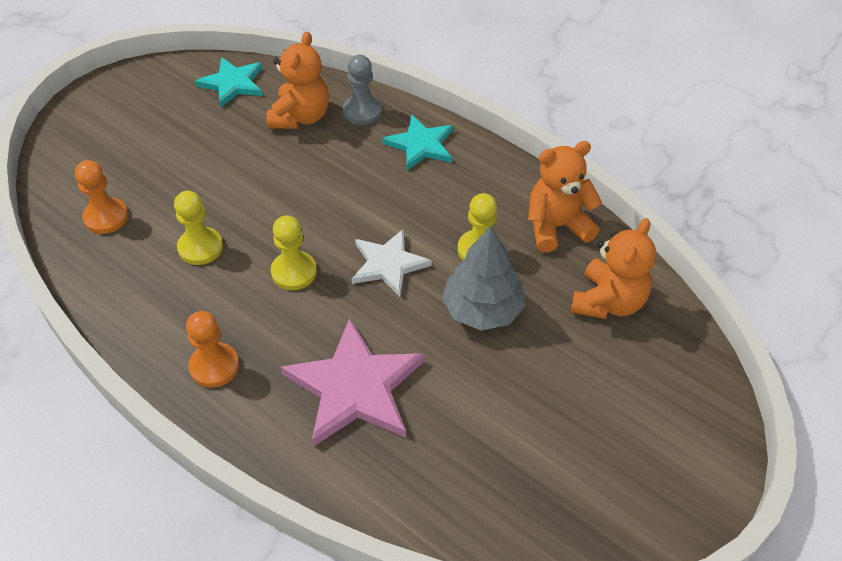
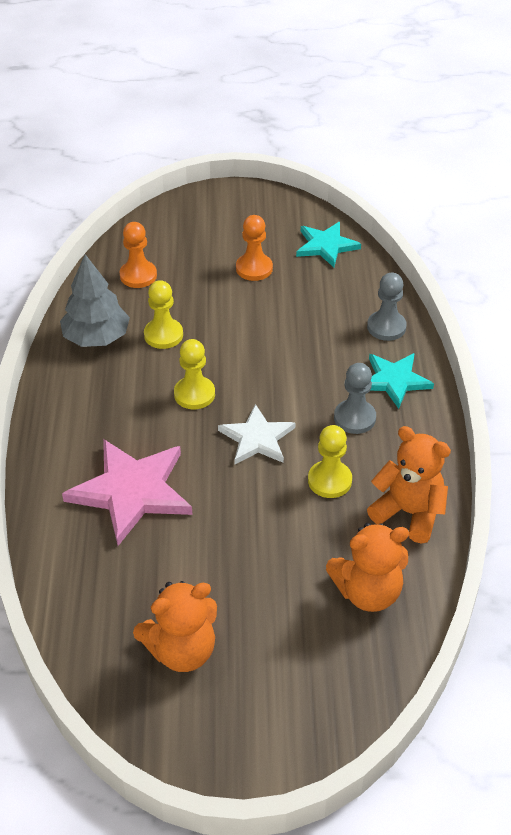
camera: 50 degrees right, 5 degrees down
(214, 366) = (77, 409): orange pawn -> orange pawn (254, 268)
(300, 117) = (339, 300): orange teddy bear -> orange teddy bear (182, 650)
(433, 192) = (354, 418): none -> grey pawn
(482, 309) = (274, 518): grey tree -> grey tree (96, 337)

